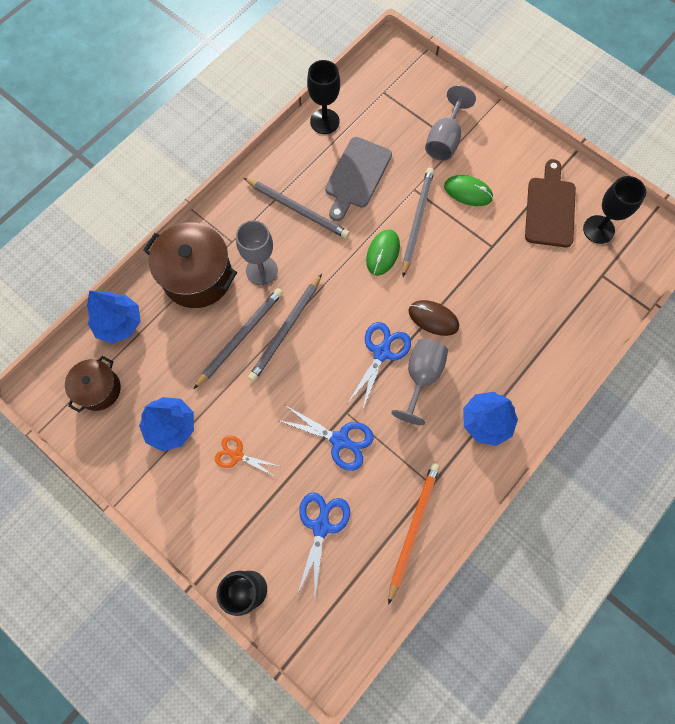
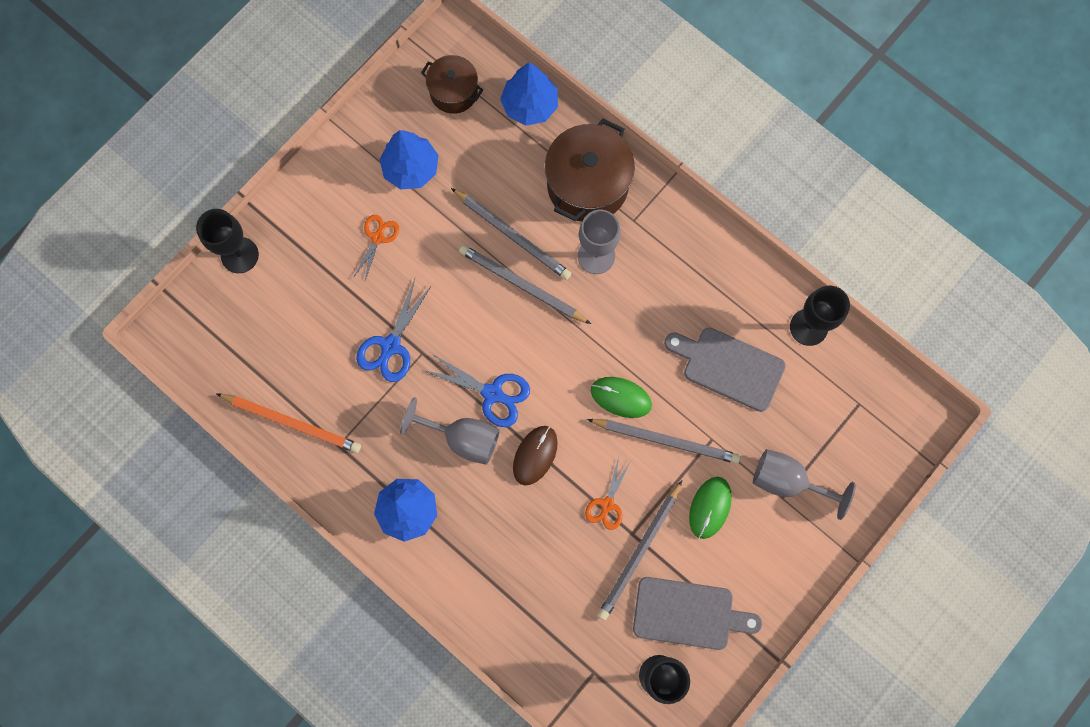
camera: 90 degrees right, 5 degrees up
(297, 209) = (679, 295): grey pencil -> grey pencil (639, 552)
(321, 526) = (299, 326): blue scissors -> none
(470, 264) = (607, 504): none -> orange scissors
(550, 208) = (688, 613): brown cutting board -> grey cutting board

